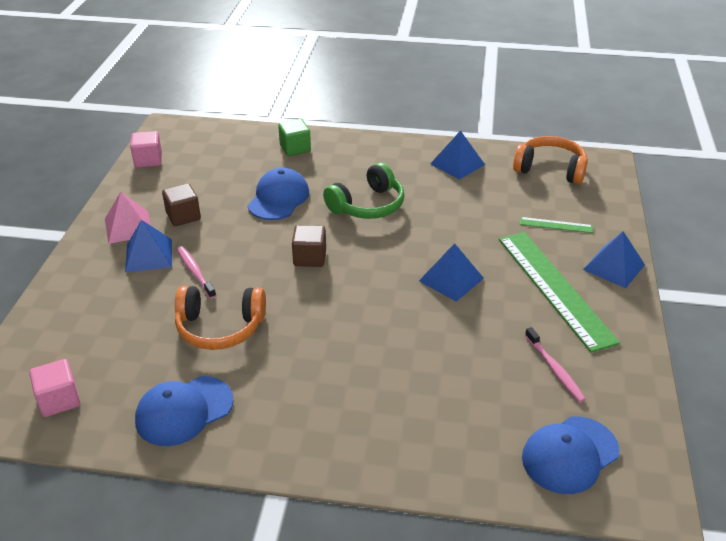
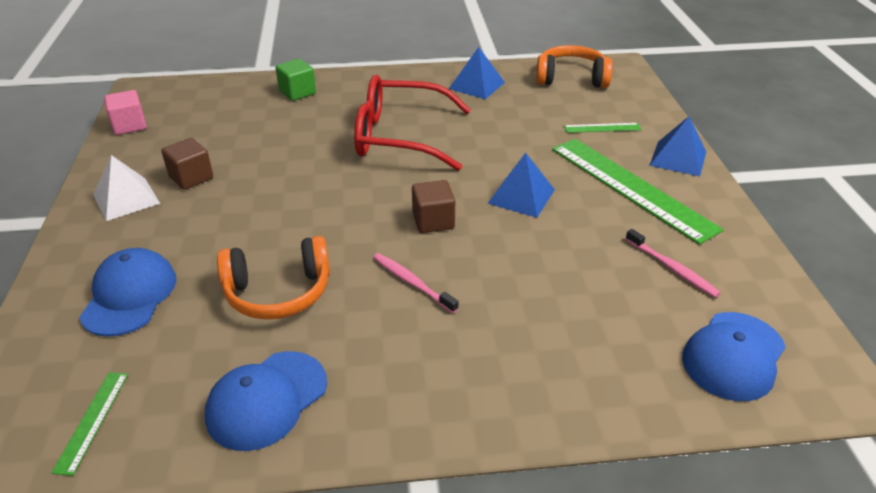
camera: 15 degrees left, 0 degrees up
(59, 400) = (92, 421): pink cube -> green ruler
(128, 227) = (126, 199): pink pyramid -> white pyramid
(149, 255) = (162, 226): blue pyramid -> none
(195, 272) = (226, 235): pink toothbrush -> pink toothbrush (412, 282)
(278, 198) = (297, 143): blue cap -> blue cap (129, 295)
(309, 258) = (357, 199): brown cube -> brown cube (433, 221)
(368, 205) = (400, 137): green headphones -> red glasses

